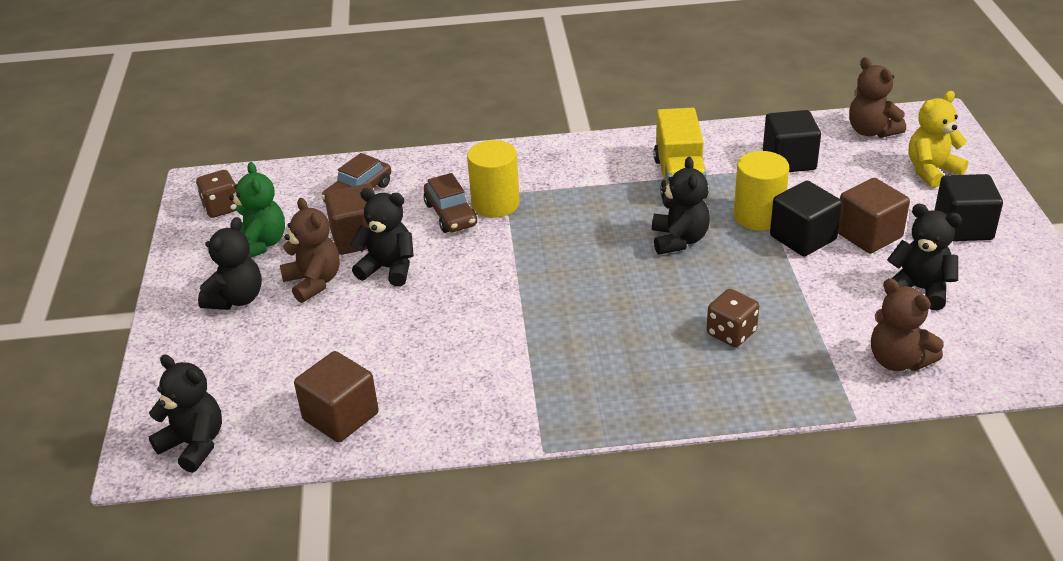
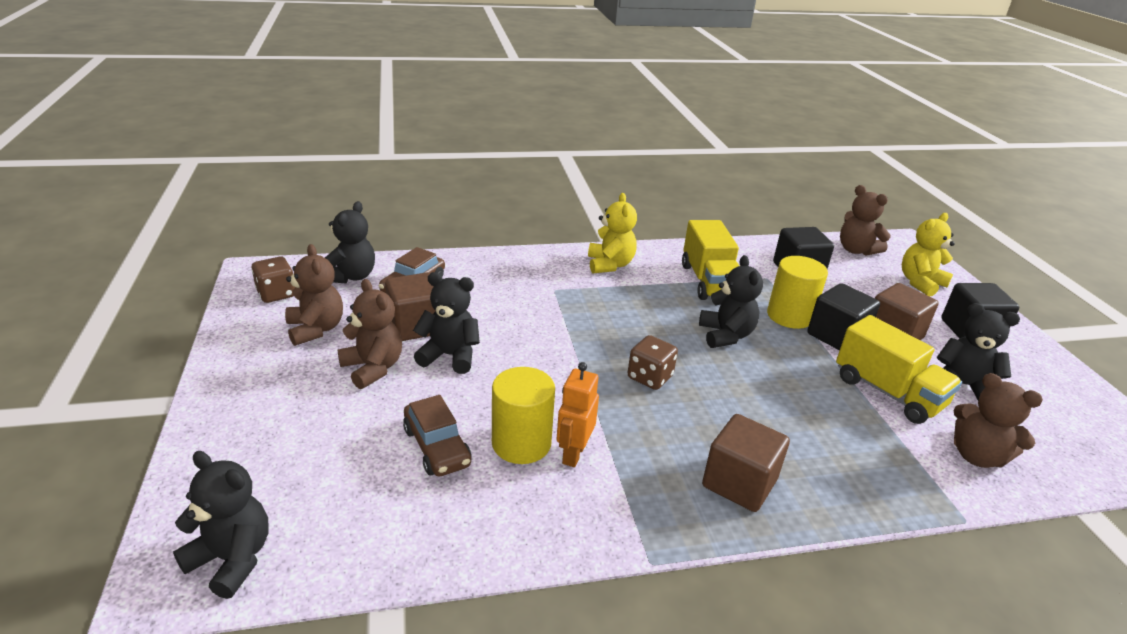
camera: 10 degrees left, 5 degrees down
(236, 299) = (289, 384): black teddy bear -> black teddy bear (351, 276)
(260, 244) = (316, 329): green teddy bear -> brown teddy bear
(340, 416) = (411, 521): brown cube -> brown cube (739, 483)
(450, 215) = (505, 307): brown car -> brown car (437, 447)
(493, 360) = (573, 453): none -> orange robot
(495, 204) = (546, 298): yellow cylinder -> yellow cylinder (521, 443)
(573, 161) = (610, 265): none -> yellow teddy bear
(731, 333) = (806, 426): brown dice -> brown dice (649, 377)
(833, 298) = (887, 392): none -> yellow truck

